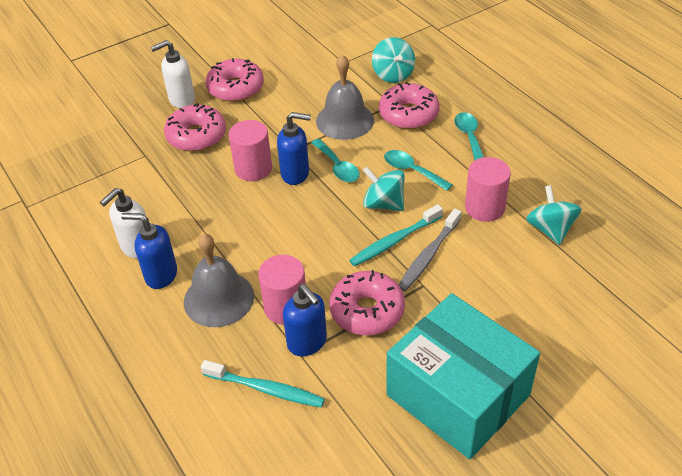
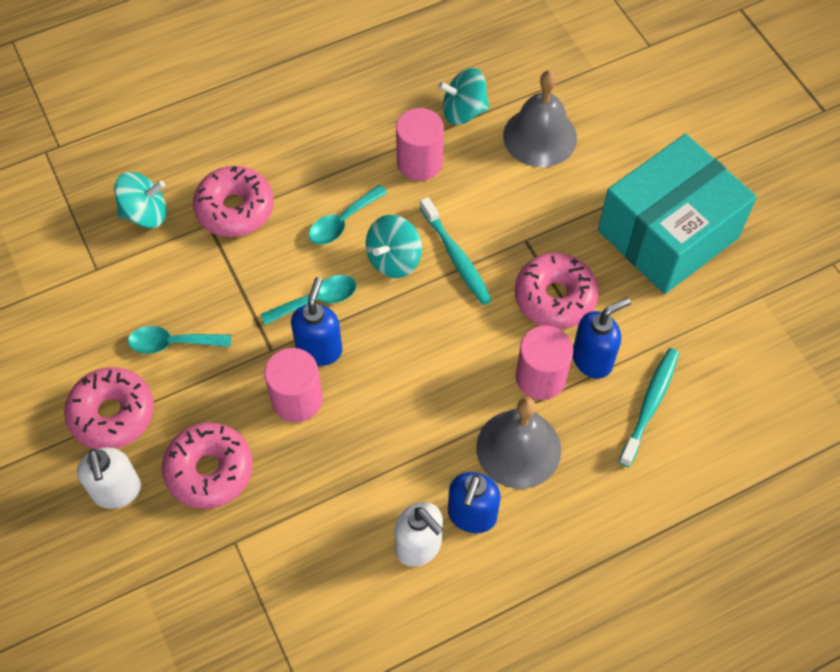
camera: 85 degrees left, 15 degrees up
(345, 120) = (227, 282): grey bell -> grey bell (540, 137)
(428, 255) = (483, 228): grey toothbrush -> none
(469, 137) = (297, 153): turquoise spoon -> turquoise spoon (173, 343)

